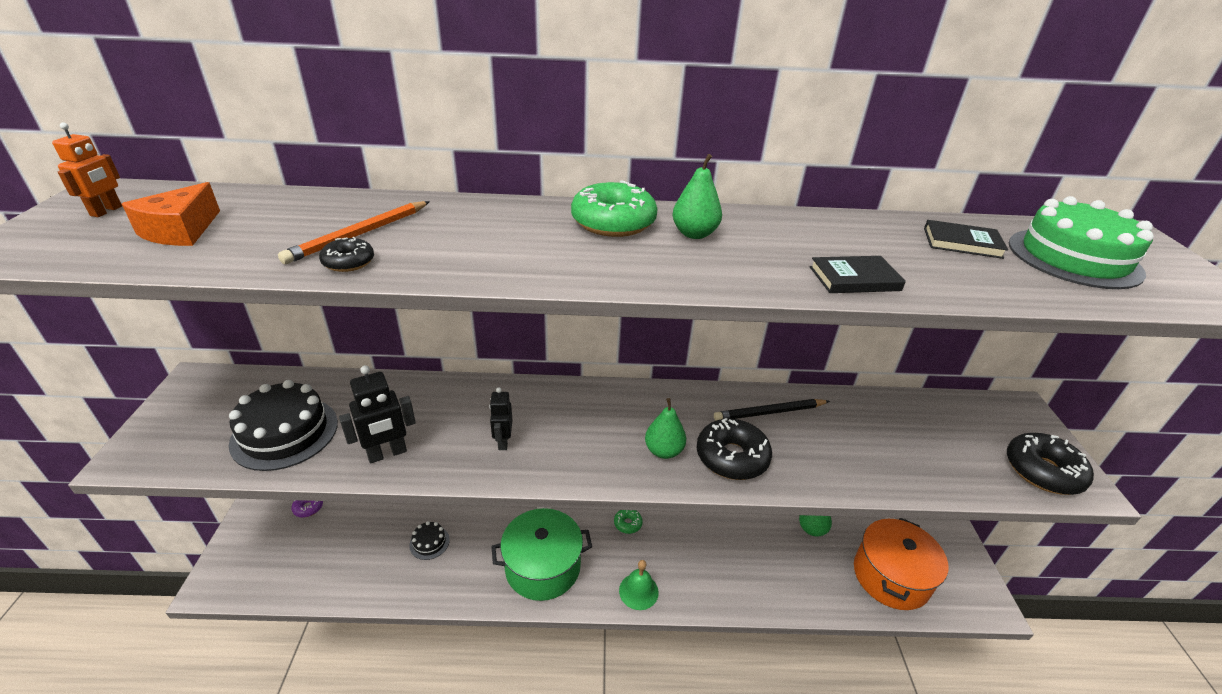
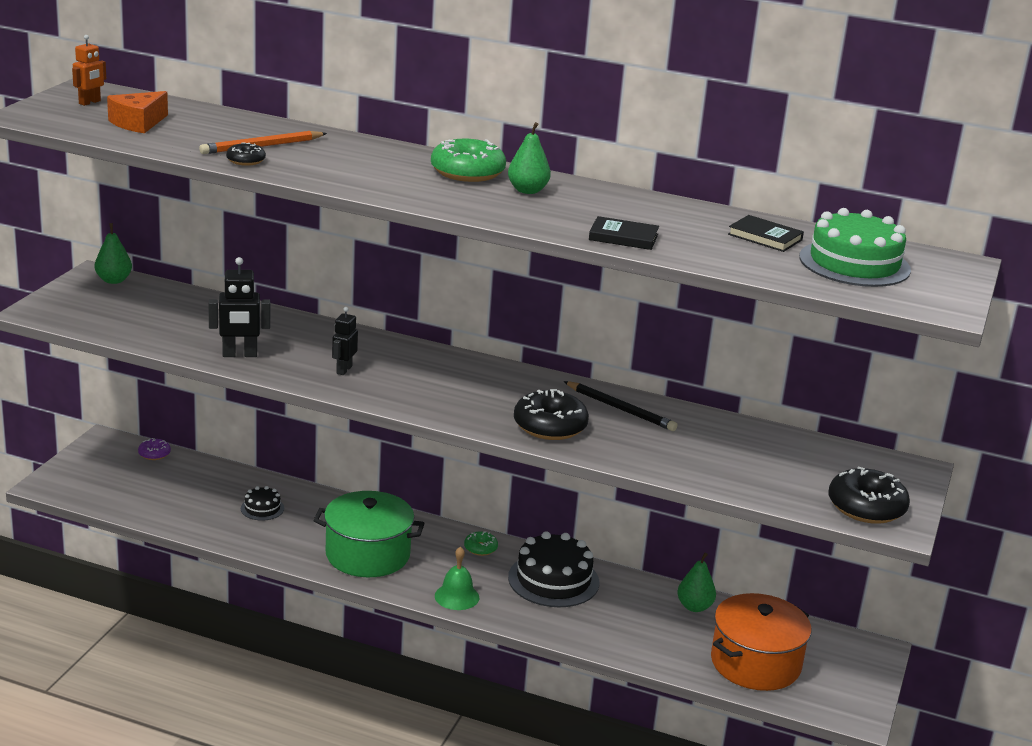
camera: 20 degrees right, 10 degrees down
(285, 433) = (160, 324): black cake -> black cake (553, 580)
(663, 451) = (488, 408): green pear -> green pear (114, 280)
(769, 412) = (620, 409): black pencil -> black pencil turned 150 degrees counterclockwise

